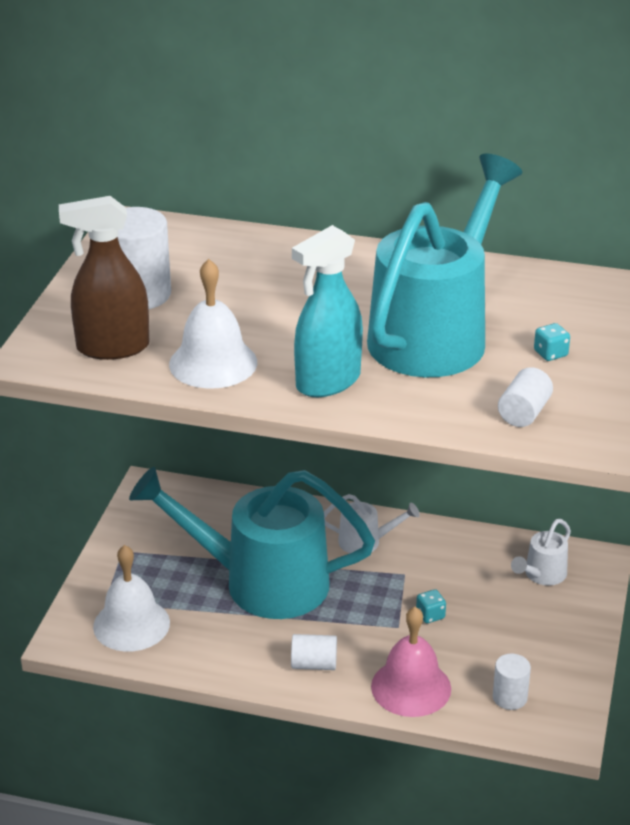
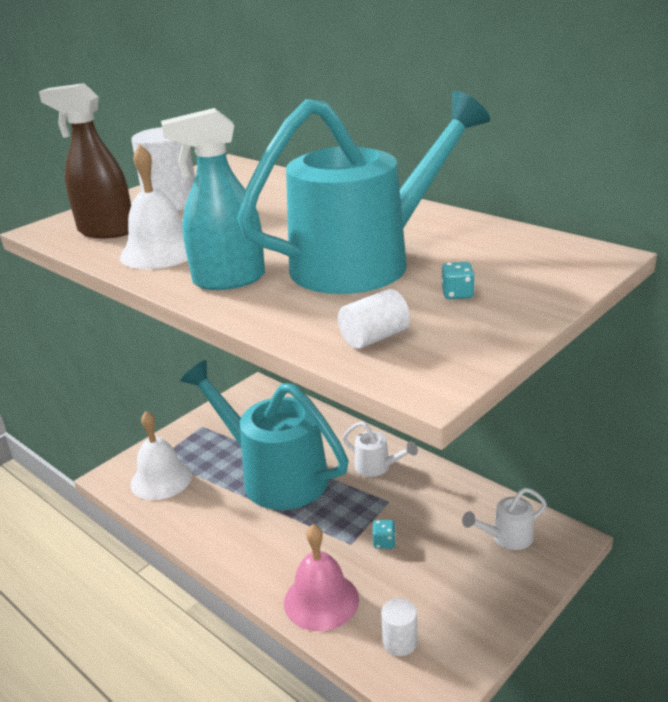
camera: 30 degrees right, 5 degrees down
(314, 664) = (260, 553): white cylinder -> none

